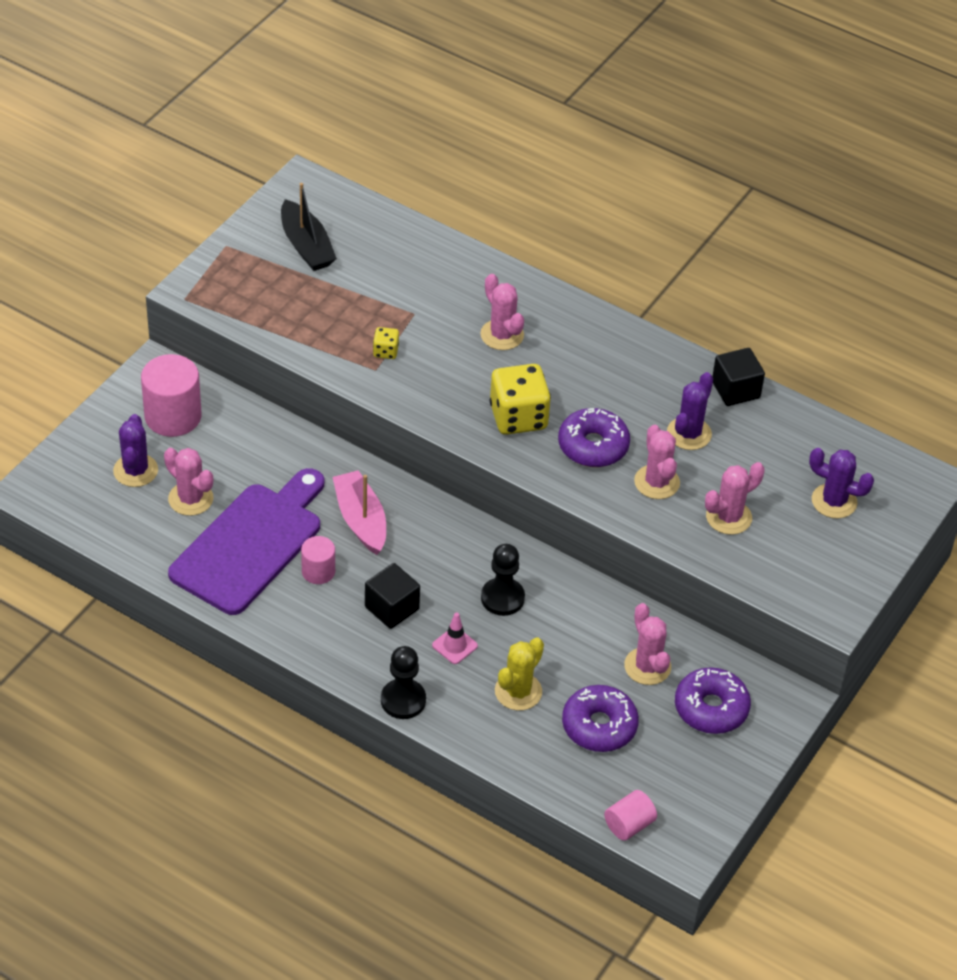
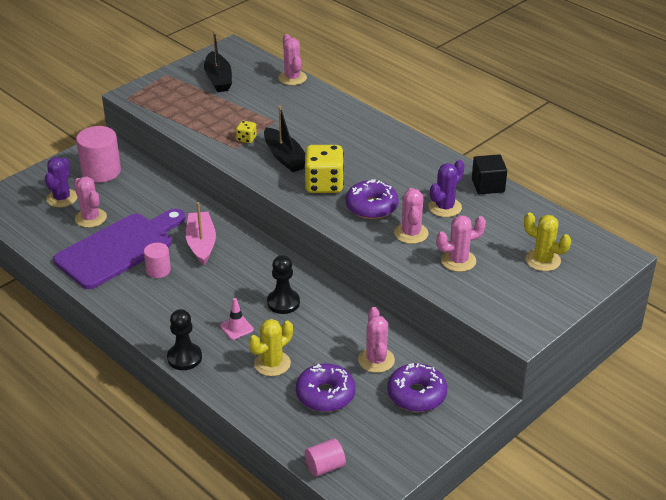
camera: 15 degrees right, 10 degrees down
(392, 608) = (201, 299): black cube -> none
(450, 377) = (285, 157): none -> black boat
(502, 335) = (330, 138): pink cactus -> pink cactus (292, 78)
(834, 501) = (543, 260): purple cactus -> yellow cactus

